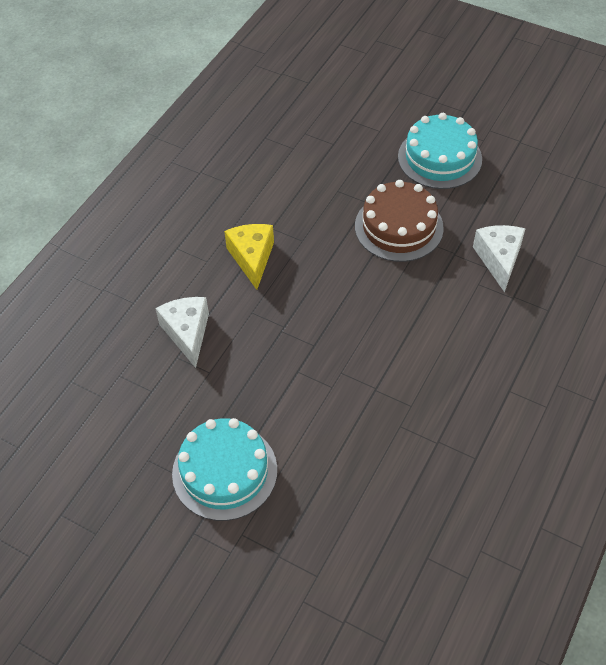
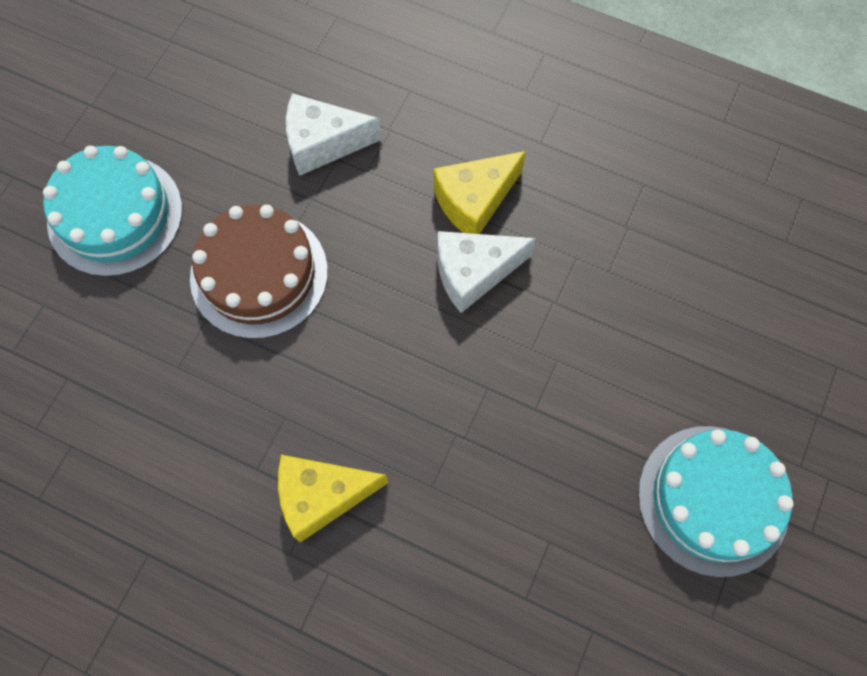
camera: 95 degrees left, 15 degrees up
(187, 333) = (479, 587): white cheese -> white cheese (473, 273)
(456, 345) = (474, 201): none -> yellow cheese

